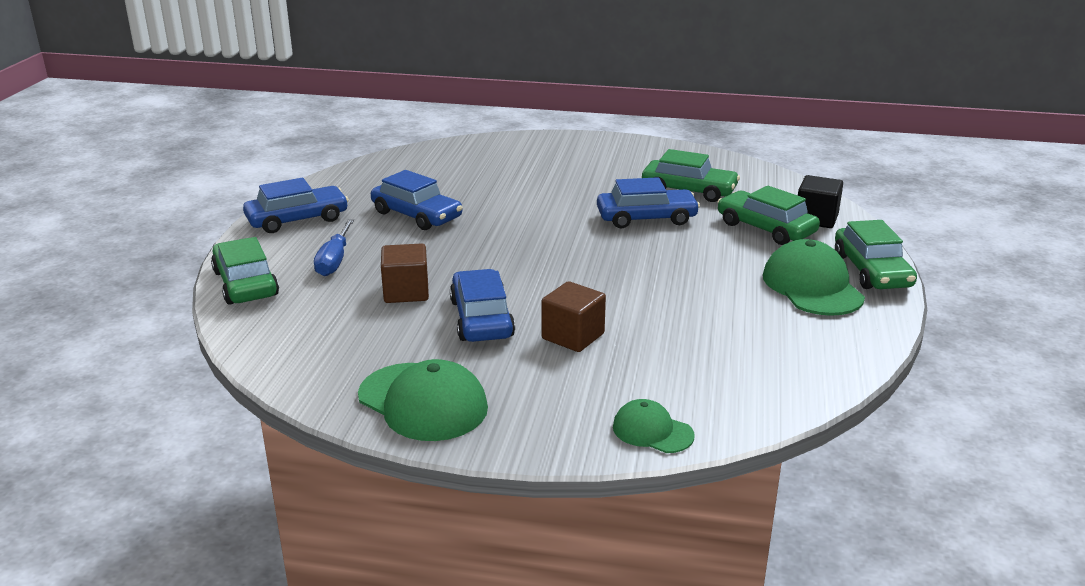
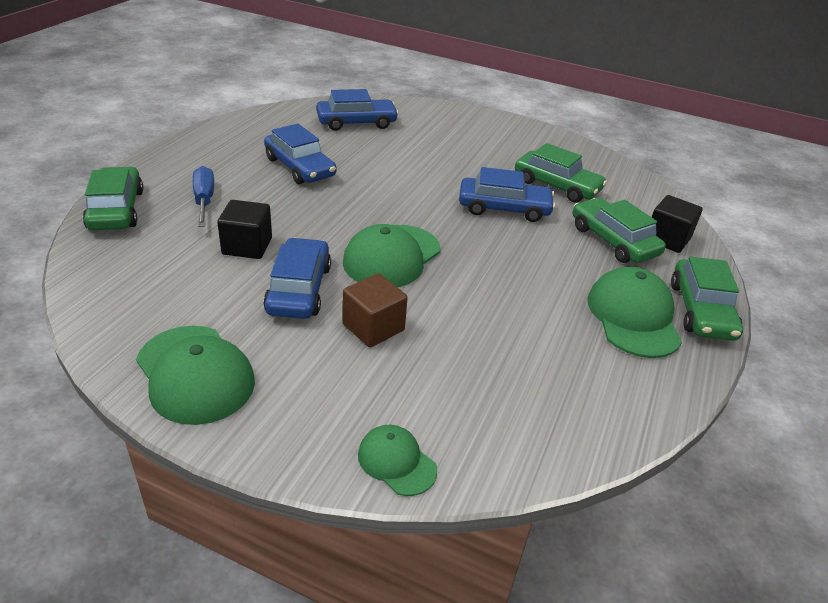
camera: 10 degrees right, 10 degrees up
(297, 219) = (197, 153): blue car -> blue car (356, 122)
(334, 260) = (204, 200): blue screwdriver -> blue screwdriver turned 150 degrees clockwise
(406, 292) = (247, 246): brown cube -> black cube
(557, 277) = (391, 256): none -> green cap

